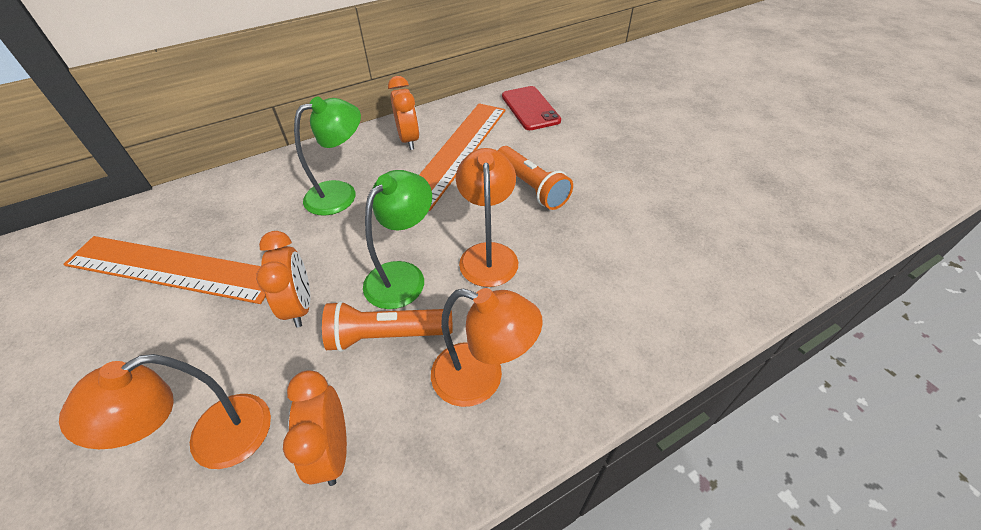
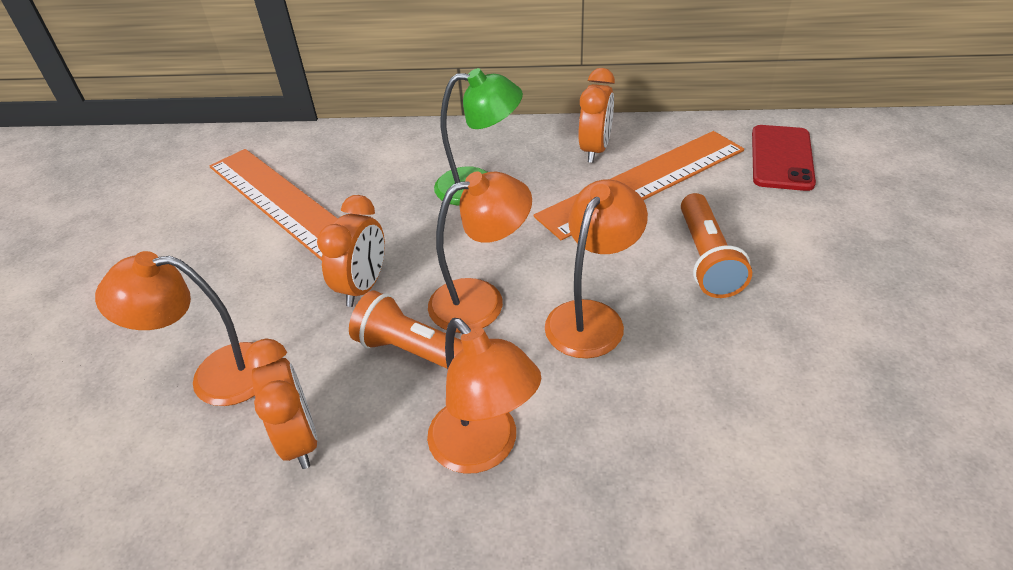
camera: 35 degrees right, 5 degrees down
(333, 451) = (299, 439): orange clock -> orange clock turned 135 degrees clockwise
(403, 275) = (481, 300): green lamp -> orange lamp

